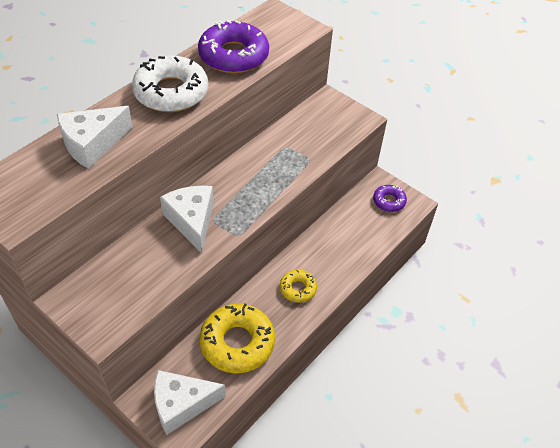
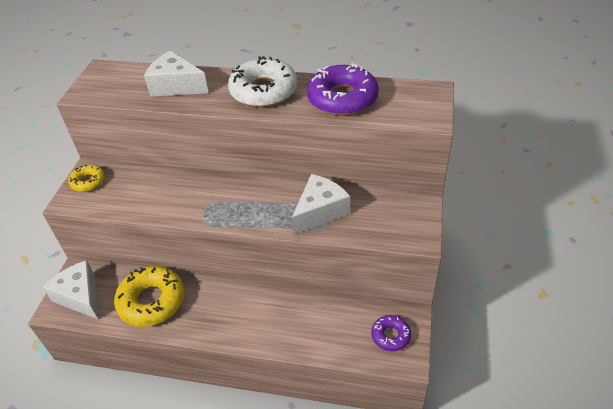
camera: 65 degrees right, 5 degrees down
(192, 221) = (199, 192): white cheese -> white cheese (320, 211)
(298, 289) = (230, 314): yellow donut -> yellow donut (88, 182)

